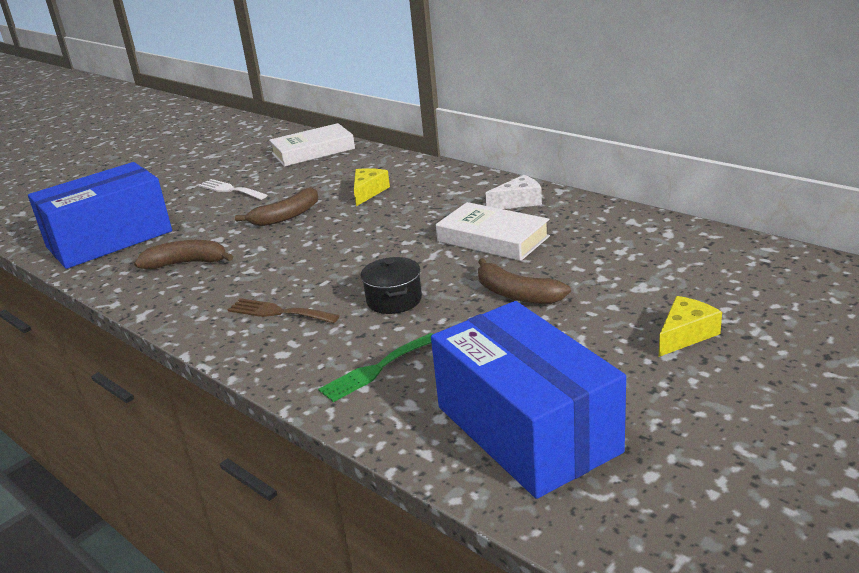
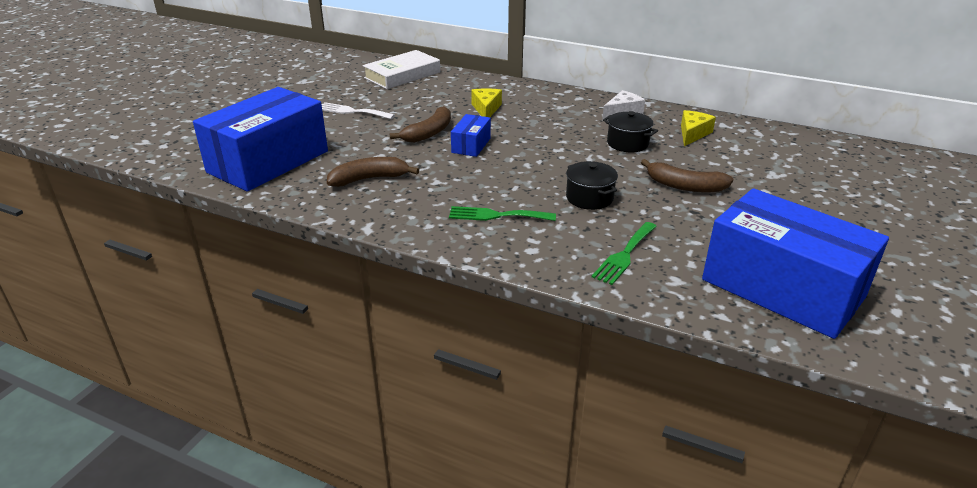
camera: 20 degrees left, 5 degrees up
(278, 312) = (496, 215): brown fork -> green fork
(318, 232) = (471, 145): none -> blue box
(493, 239) = (627, 143): white book -> black pot
(685, 335) = (834, 207): yellow cheese -> yellow cheese (692, 134)

